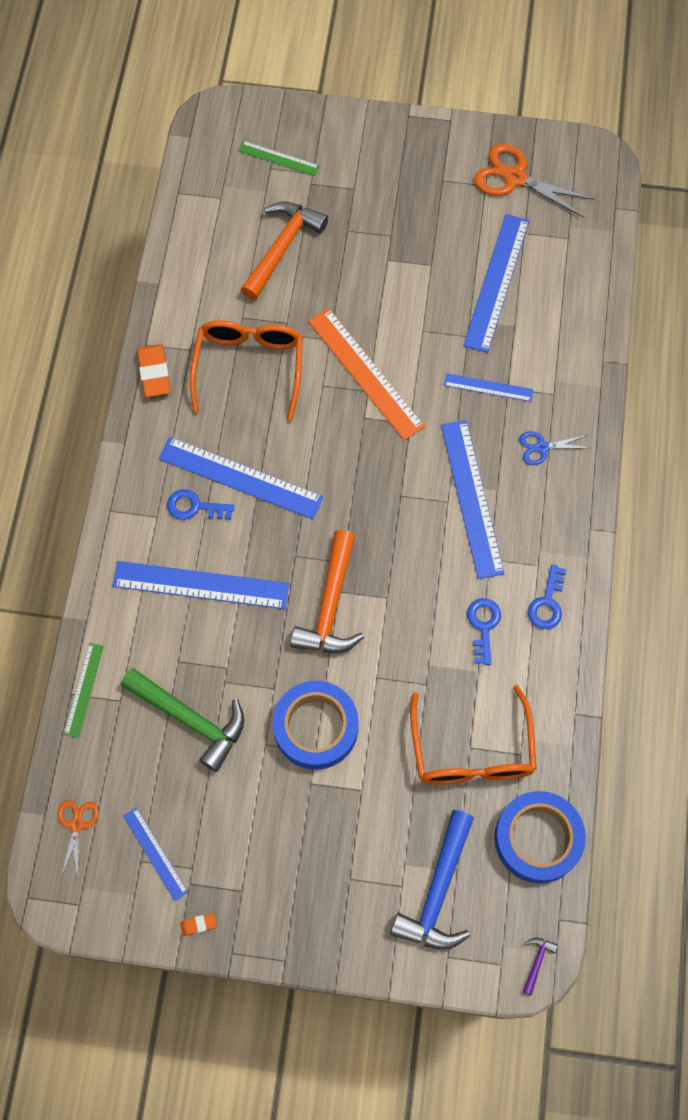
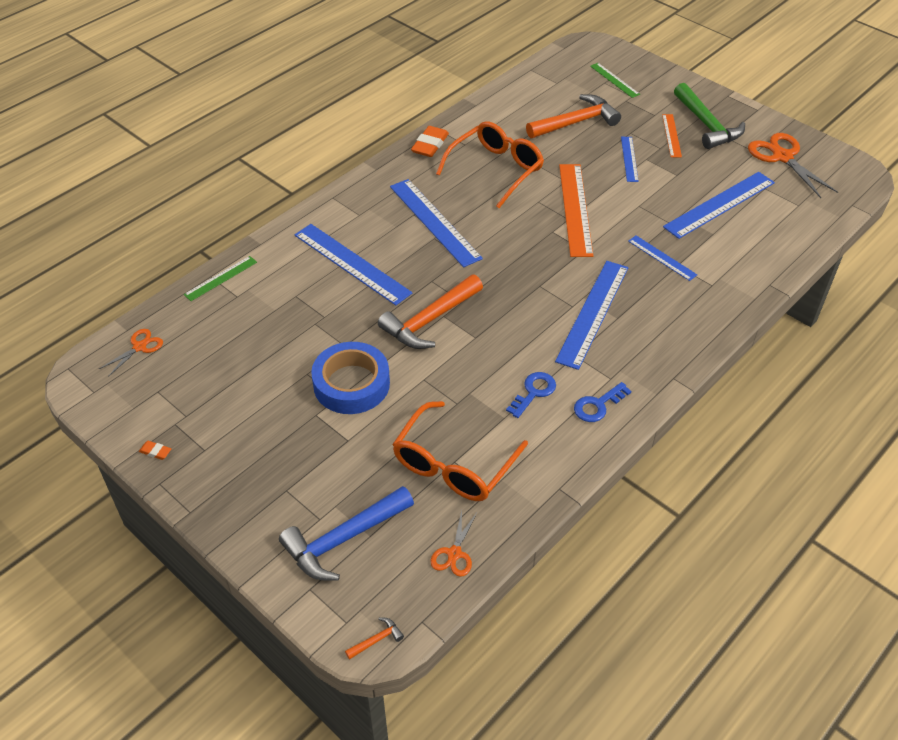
camera: 35 degrees right, 20 degrees down
(155, 853) = (171, 392): blue ruler -> blue ruler (629, 159)
(190, 719) = (271, 331): green hammer -> green hammer (706, 125)
(194, 507) = (389, 222): blue key -> none
(390, 210) = (671, 135): none -> orange ruler
(537, 839) = (454, 553): blue tape -> orange scissors
(537, 962) = (376, 640): purple hammer -> orange hammer
(542, 447) = (675, 311): blue scissors -> none

